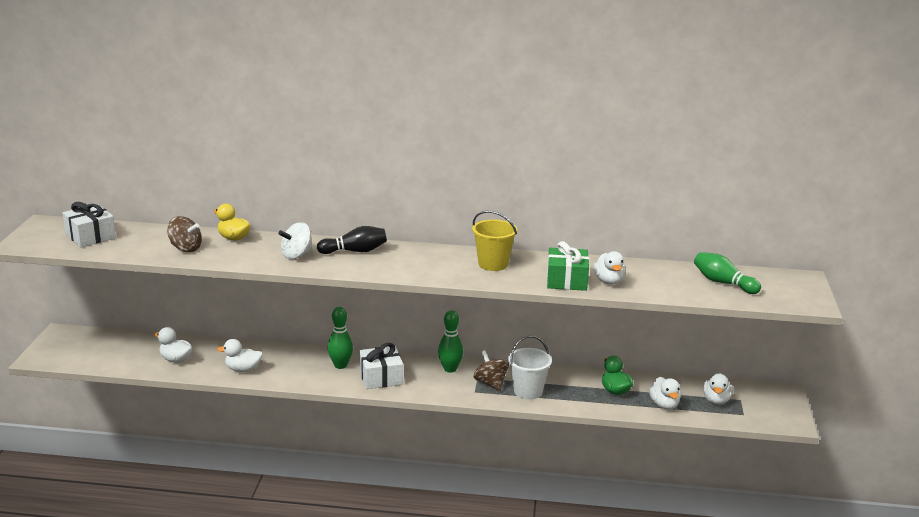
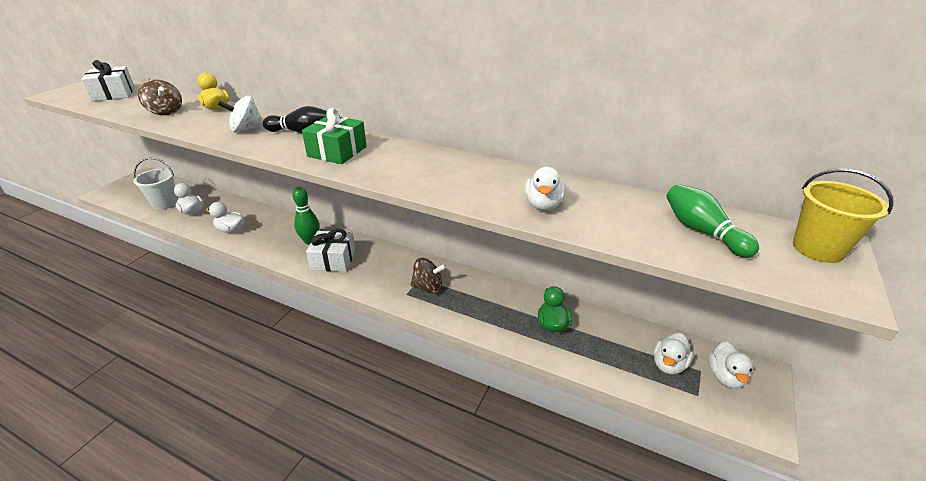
camera: 20 degrees right, 10 degrees up
(450, 369) = (401, 263): green bowling pin -> none
(490, 383) = (428, 287): brown spinning top -> brown spinning top turned 105 degrees clockwise
(493, 264) = (424, 164): yellow bucket -> yellow bucket (817, 249)
(528, 391) = (459, 305): white bucket -> white bucket (165, 203)
(566, 280) = (491, 196): green gift -> green gift (337, 152)
(664, 405) = (601, 357): white duck -> white duck (725, 377)

